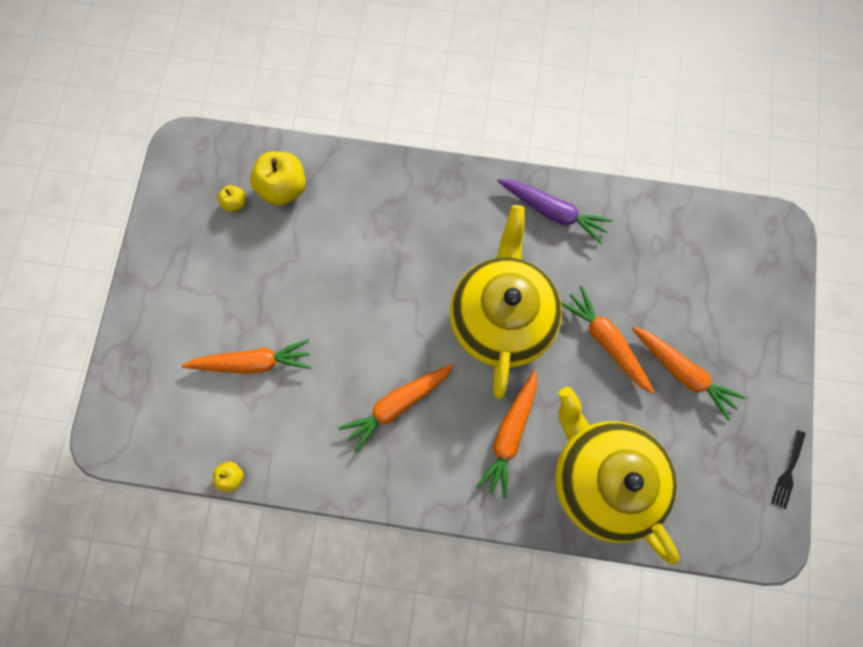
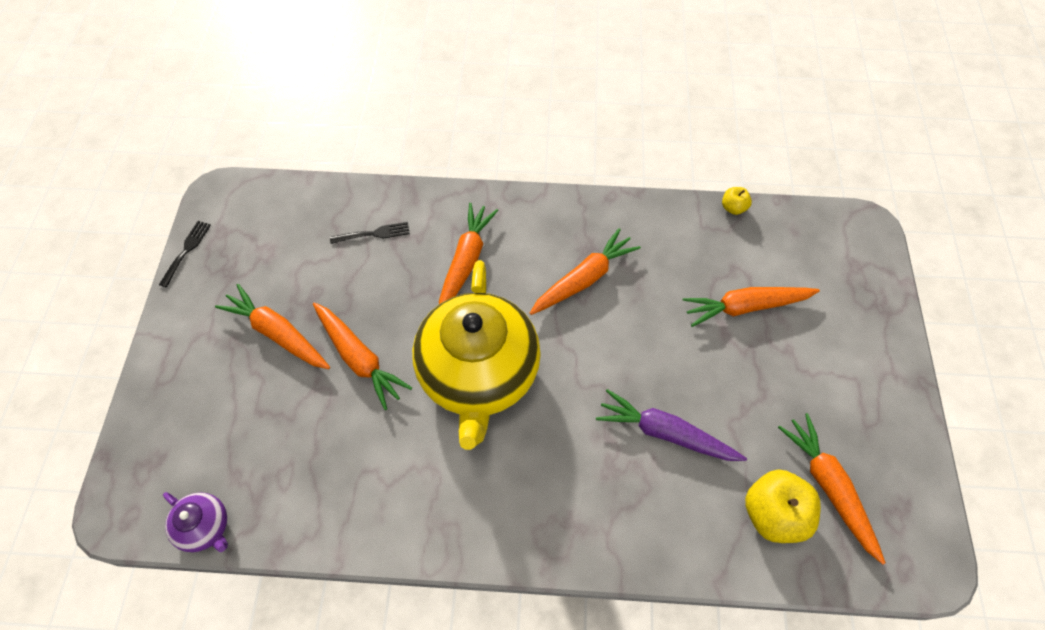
camera: 175 degrees right, 15 degrees down
(235, 203) = (828, 487): yellow apple -> orange carrot
(553, 212) = (415, 510): purple carrot -> purple carrot (665, 433)
(602, 476) = (374, 234): yellow teapot -> black fork
(711, 213) = (205, 527): none -> purple teapot

